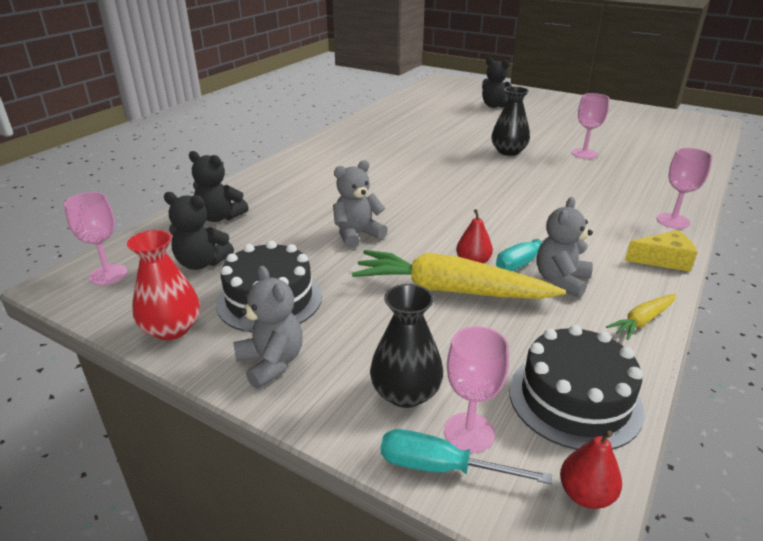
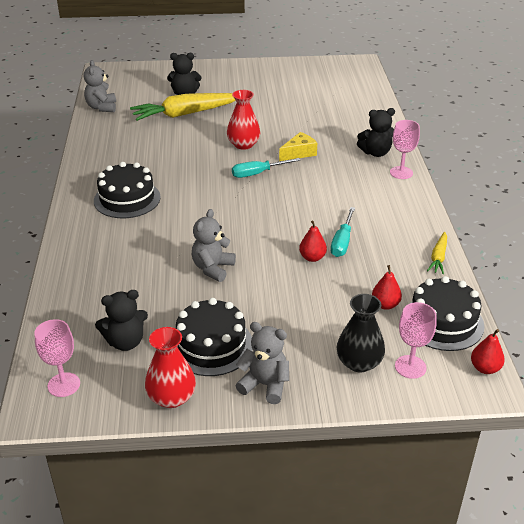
camera: 35 degrees left, 5 degrees up
(220, 217) = (86, 298): black teddy bear -> black teddy bear (376, 153)
(350, 160) = (127, 199): none -> black cake
(441, 467) = (414, 391): turquoise screwdriver -> turquoise screwdriver (257, 173)
(450, 290) = (318, 285): yellow carrot -> yellow carrot (185, 114)
(508, 151) = (243, 144): black vase -> red vase
(511, 343) = (385, 305): none -> red pear
(561, 281) = (375, 248): grey teddy bear -> grey teddy bear (102, 107)
(584, 154) = (299, 128): pink goblet -> none
(663, 260) = (418, 207): yellow cheese -> yellow cheese (299, 153)

